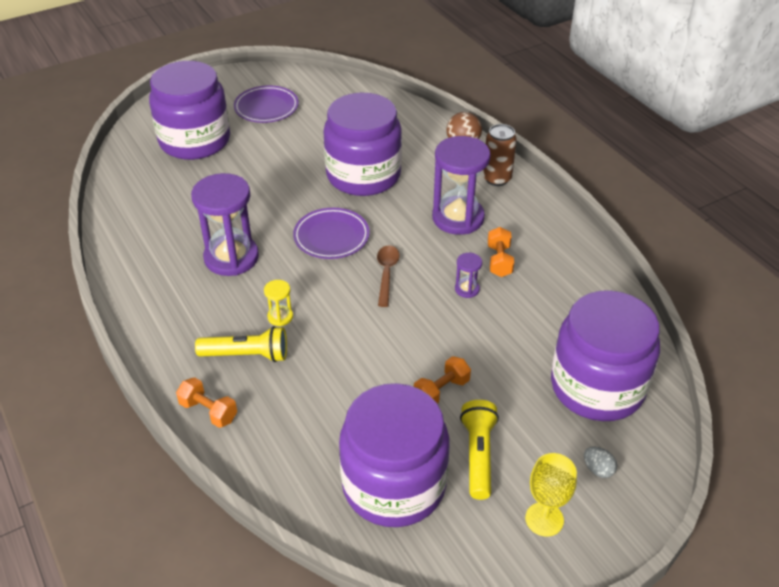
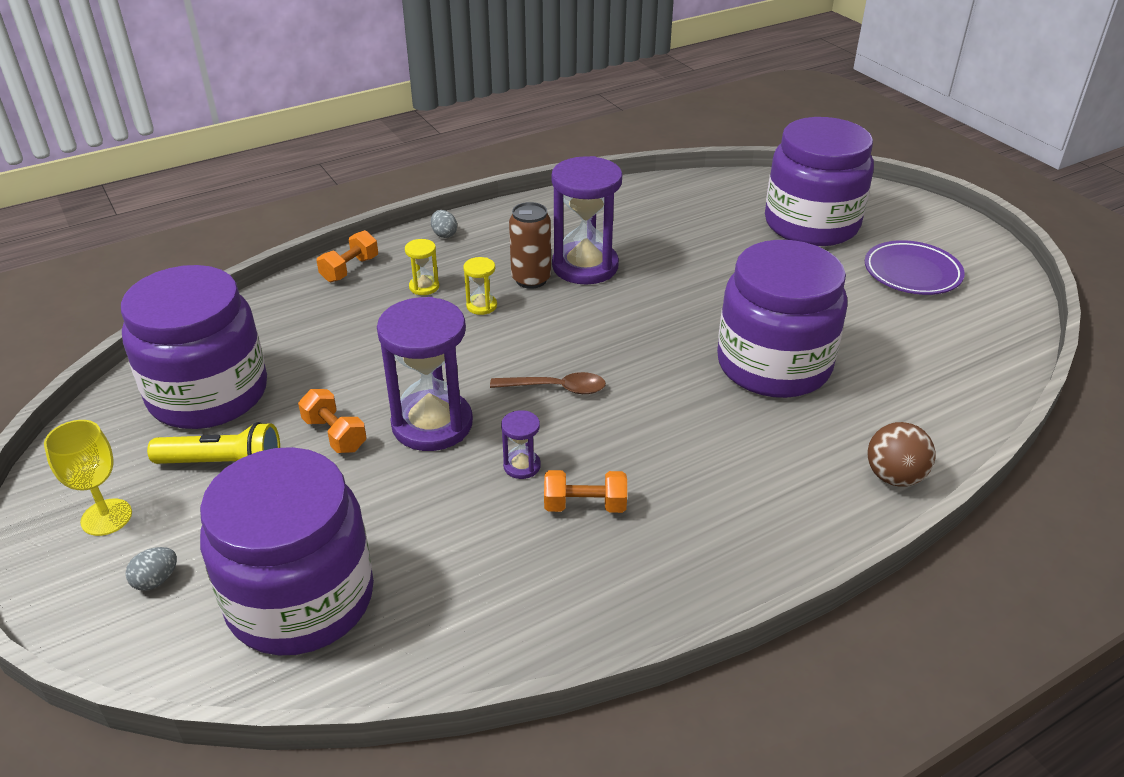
camera: 90 degrees right, 5 degrees down
(160, 347) = (444, 234): none -> grey egg
(246, 355) = (424, 287): yellow flashlight -> yellow hourglass
(331, 237) = (629, 339): purple plate -> none
(458, 218) = (686, 462): purple hourglass -> purple hourglass (432, 424)
(497, 179) = (802, 516): brown can -> brown can (531, 279)

